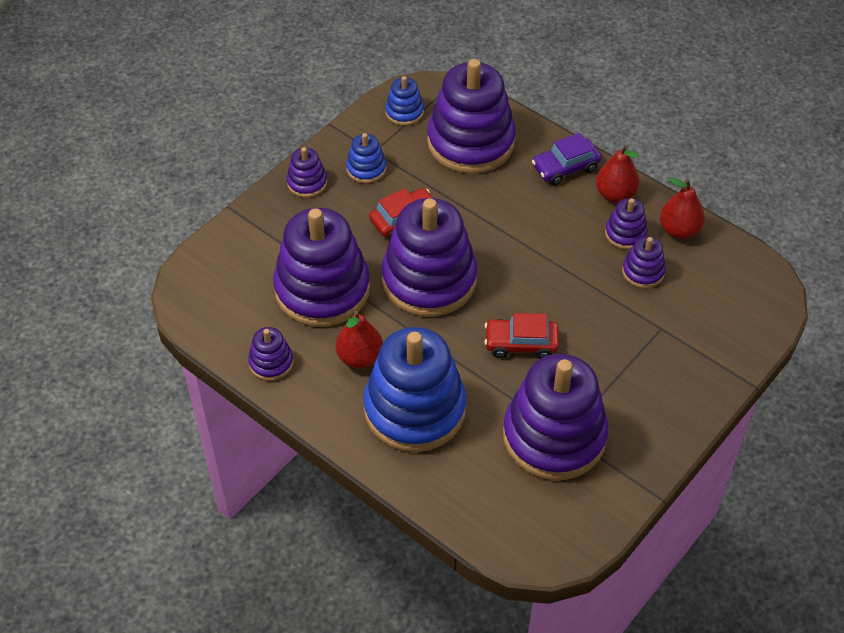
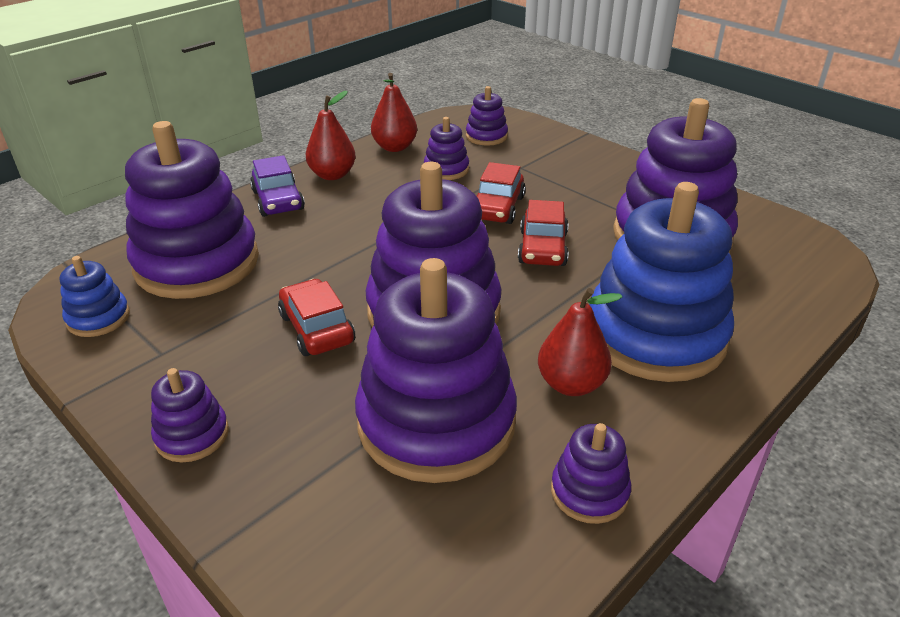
camera: 85 degrees left, 15 degrees down
(366, 169) = (195, 363): blue stacking toy -> none
(580, 312) = (497, 208): none -> red car
(625, 234) = (391, 174): purple stacking toy -> purple stacking toy (486, 136)

